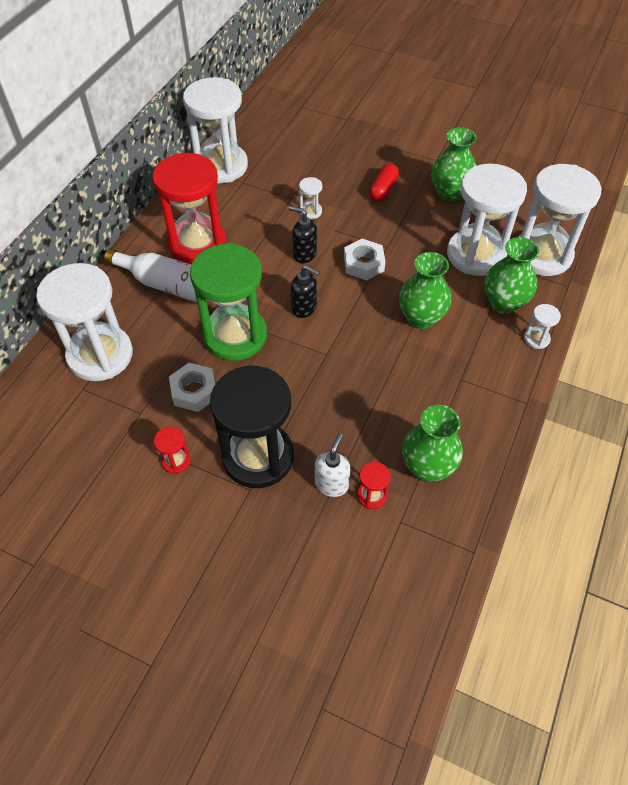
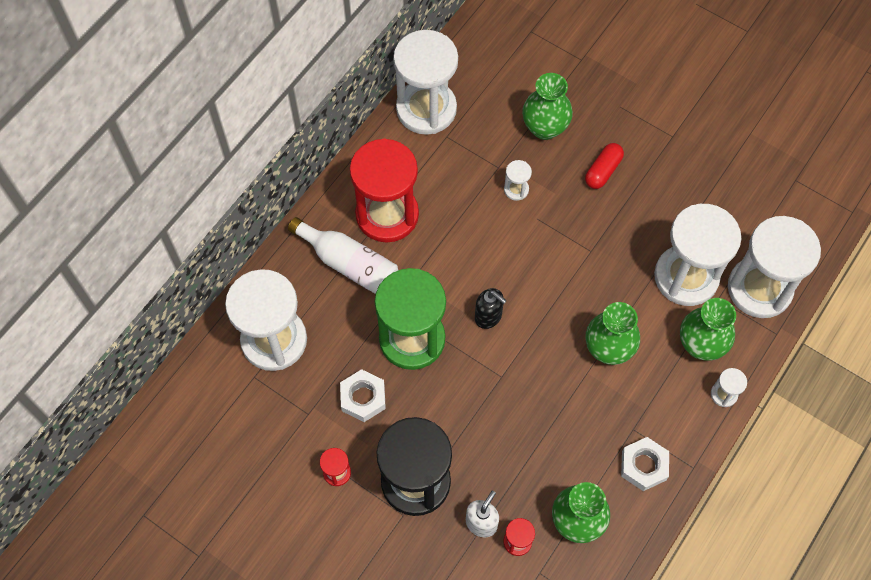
camera: 10 degrees right, 10 degrees up
(304, 254) = (500, 247): black soap dispenser -> none
(363, 264) = (561, 270): white nut -> white nut (643, 466)
(450, 193) = (677, 188): green vase -> green vase (544, 128)

